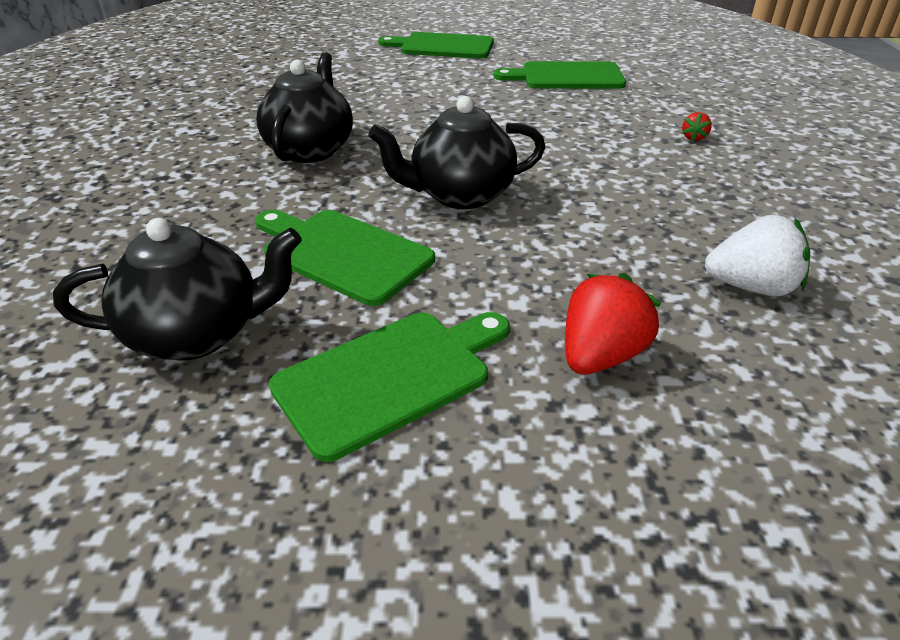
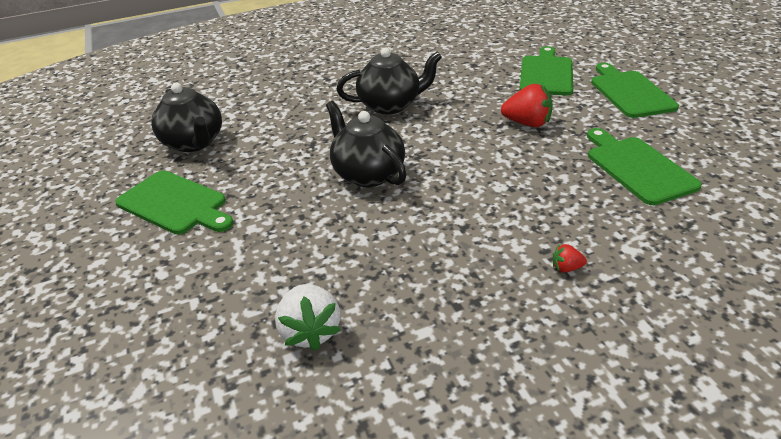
camera: 70 degrees right, 0 degrees up
(342, 254) = (277, 155): green cutting board -> green cutting board (546, 74)
(600, 356) = (209, 270): red strawberry -> red strawberry (527, 123)

